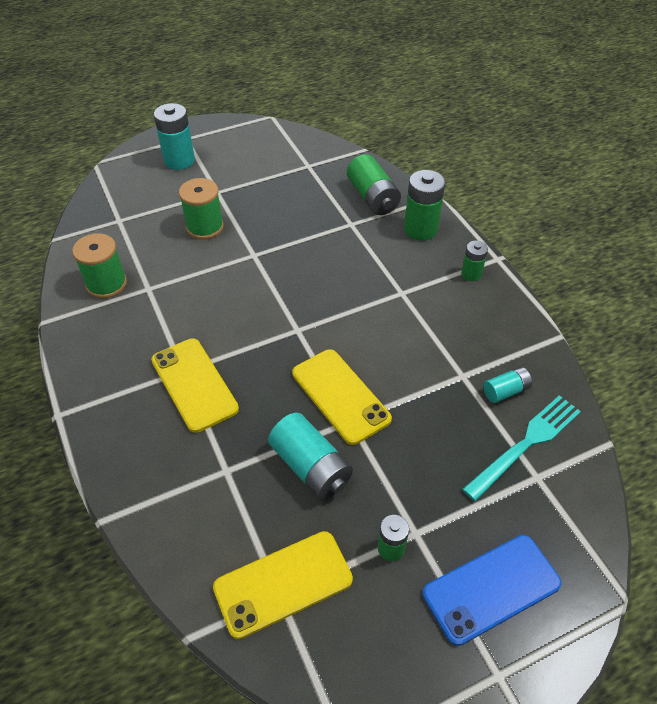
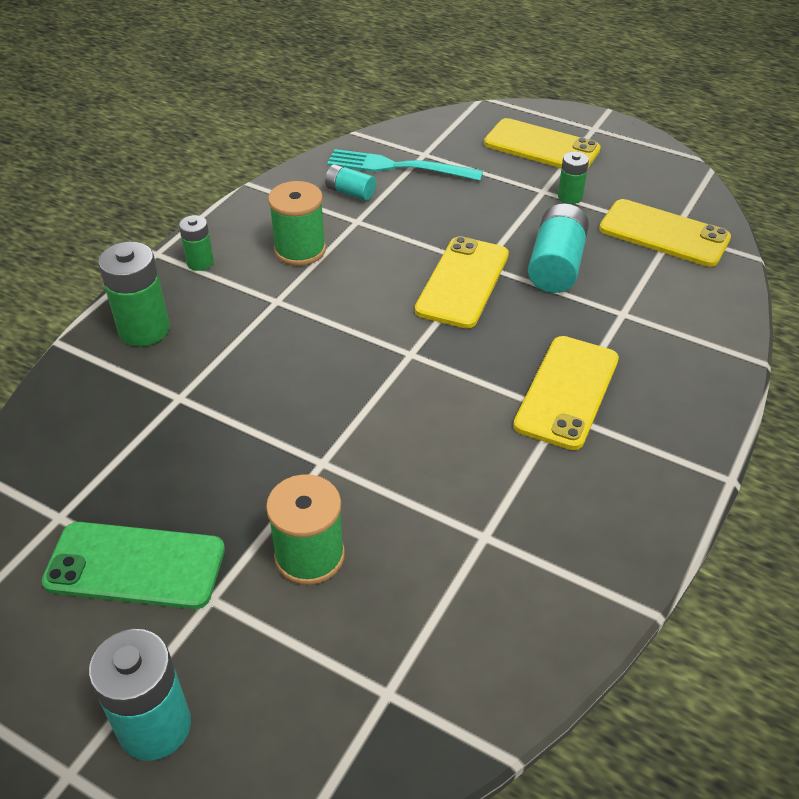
camera: 125 degrees left, 5 degrees down
(106, 284) = (523, 592): green spool -> green spool (300, 250)
(257, 177) = (135, 566): none -> green phone
(372, 197) = (102, 402): green battery -> none
(491, 588) = (541, 146): blue phone -> yellow phone

